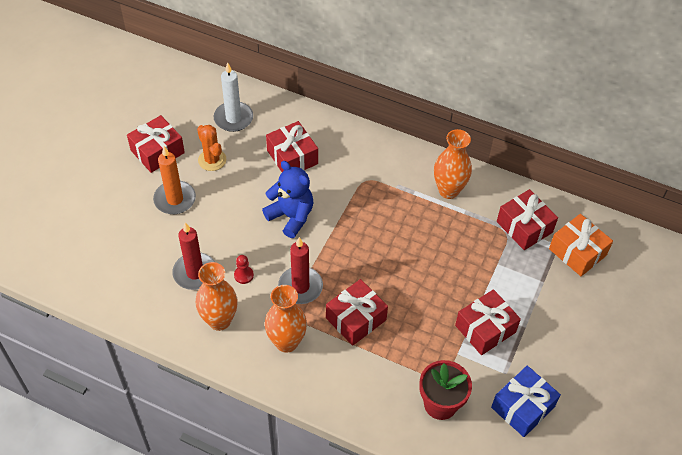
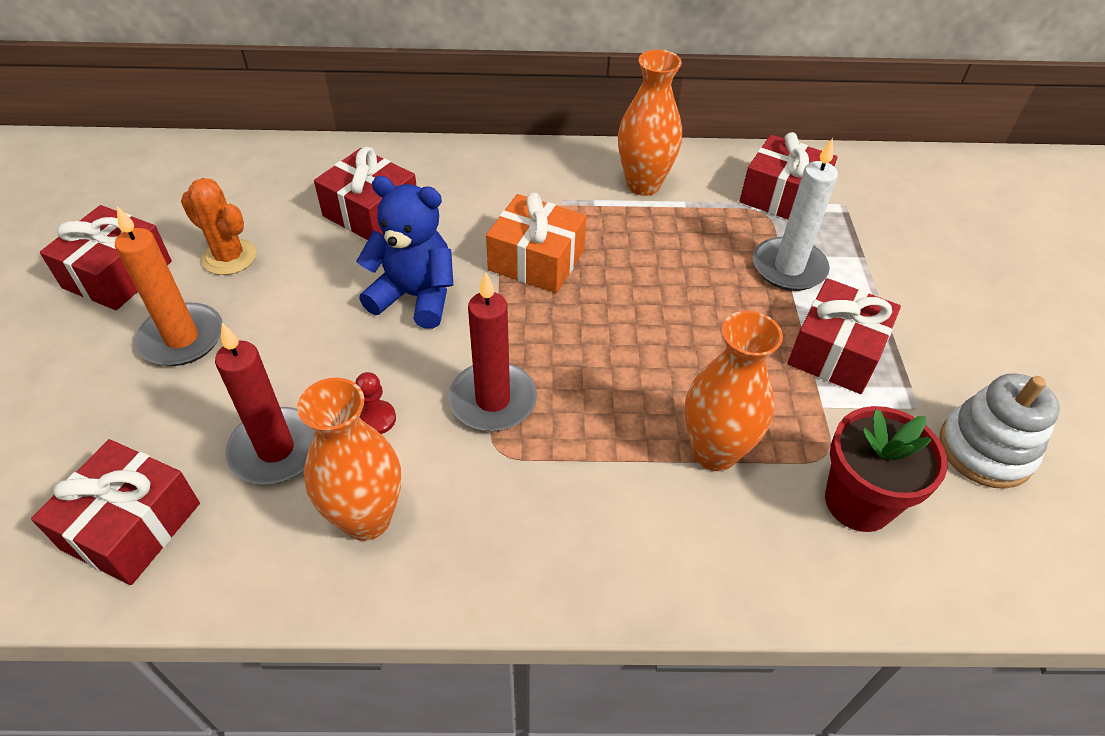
camera: 25 degrees left, 5 degrees down
(233, 118) = (242, 189): white candle -> white candle (788, 267)
(286, 342) = (520, 506): orange vase -> orange vase (714, 452)
(356, 319) = (622, 416): red gift -> red gift (132, 526)
(523, 407) = (985, 450): blue gift -> white stacking toy
(577, 252) = (877, 204): orange gift -> orange gift (536, 260)

